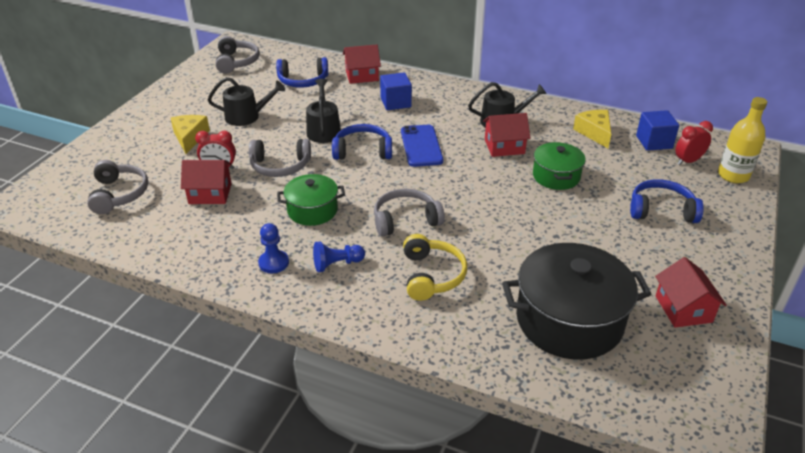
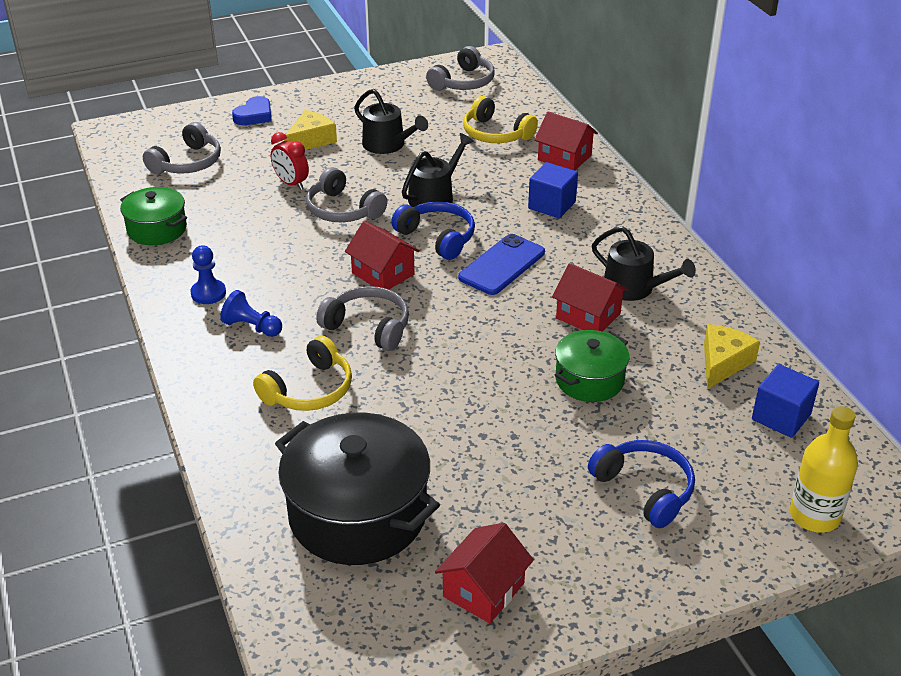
camera: 45 degrees right, 0 degrees up
(121, 142) = (254, 115): none -> blue heart
(210, 193) = (251, 202): red house -> red house (383, 274)
(303, 81) = (495, 134): blue headphones -> yellow headphones
(312, 210) = (306, 267): green pot -> green pot (157, 229)
(688, 161) = (784, 463): red clock -> none

